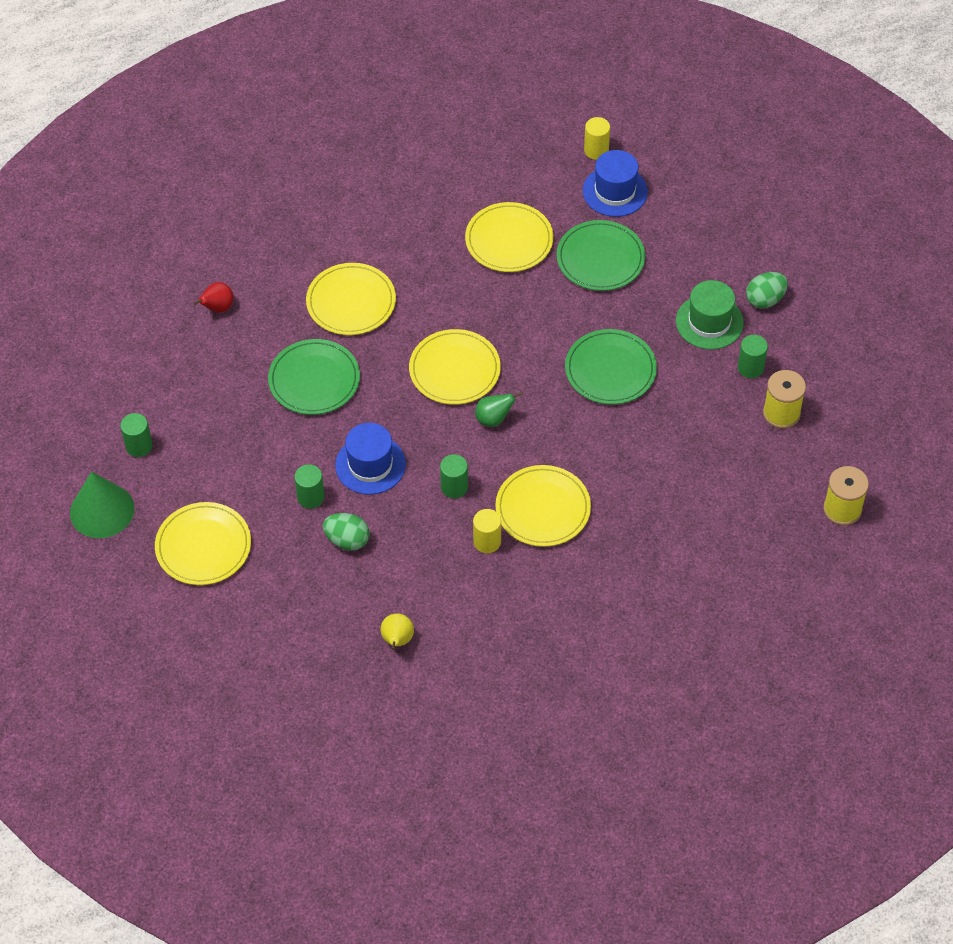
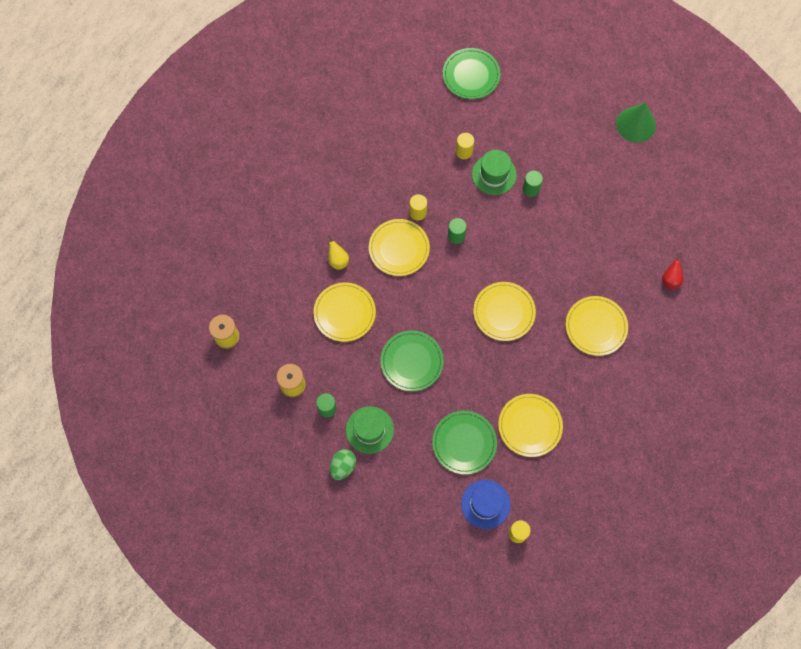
camera: 150 degrees right, 15 degrees up
(139, 446) = (646, 170): green cylinder -> none
(203, 546) = (567, 132): yellow plate -> yellow plate (344, 313)
(314, 379) = (580, 262): green plate -> green plate (471, 75)
(347, 540) = (494, 174): green egg -> green hat
(367, 591) = (464, 152): none -> yellow cylinder
(370, 465) = (511, 225): blue hat -> none
(397, 640) = (430, 133): yellow pear -> yellow pear (338, 260)
(494, 419) = (460, 291): green pear -> none

